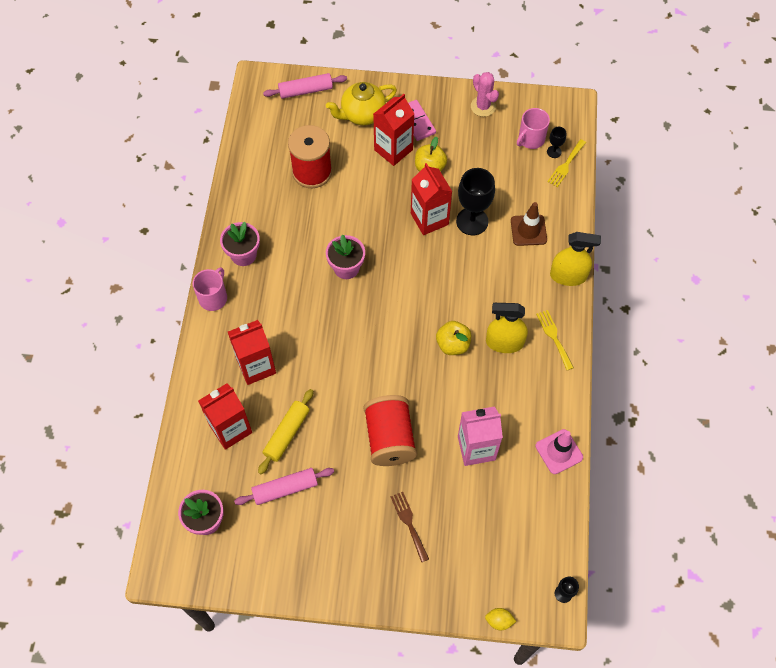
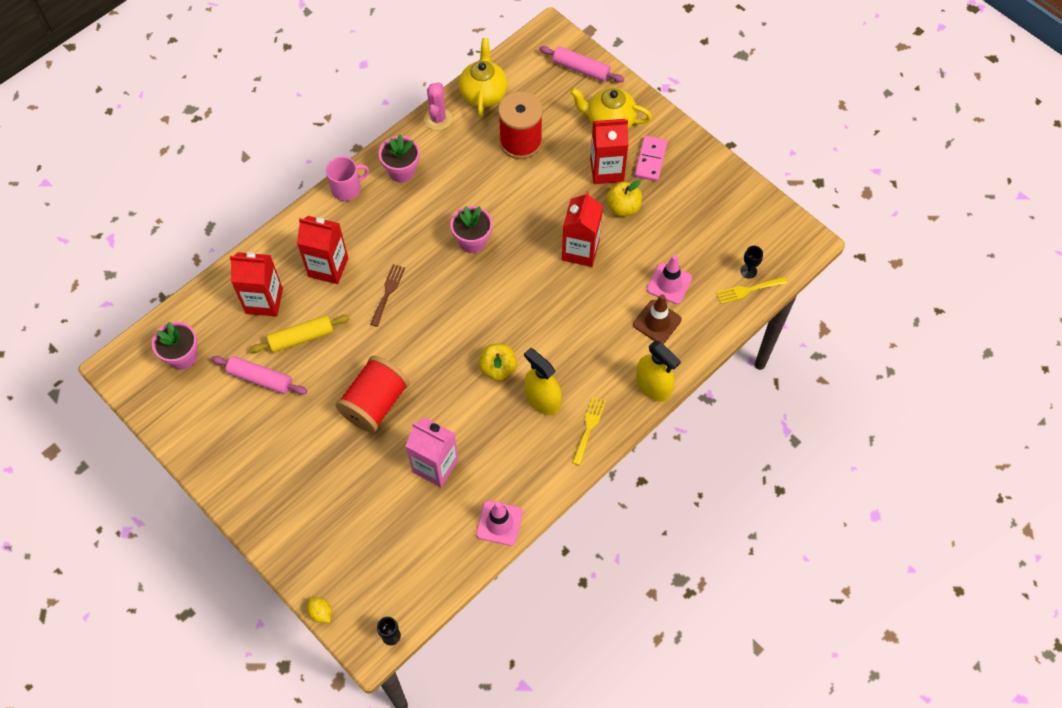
camera: 40 degrees right, 0 degrees up
(251, 156) = (483, 94): none -> yellow teapot
(409, 523) = (326, 481): brown fork -> brown fork (388, 292)
(472, 221) = (615, 279): black goblet -> none
(483, 106) = (723, 187): pink cactus -> pink cactus (438, 119)
(511, 198) = (669, 283): none -> pink traffic cone
(530, 139) = (738, 245): pink mug -> none

